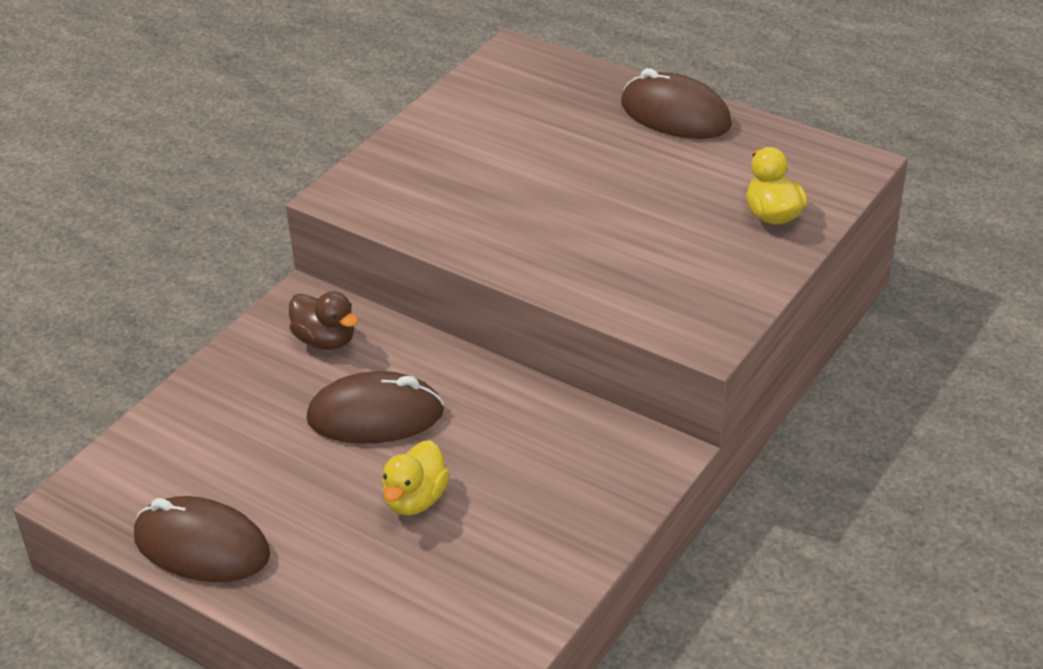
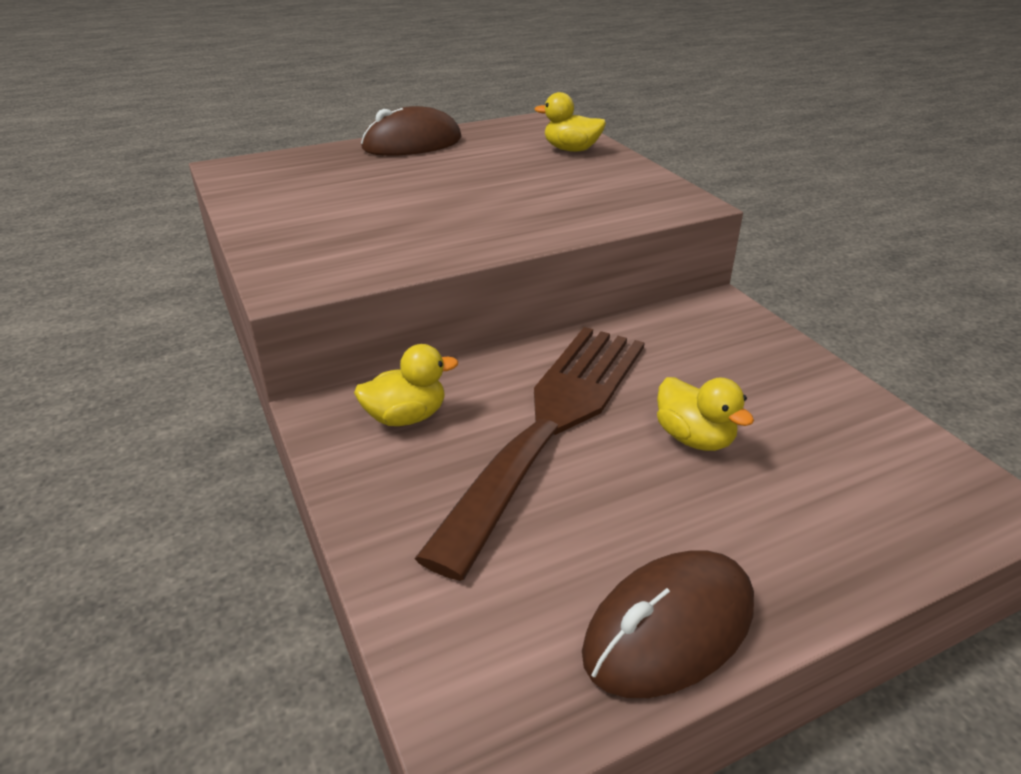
camera: 60 degrees left, 5 degrees down
(325, 340) = (406, 417): brown duck -> yellow duck
(375, 416) = (552, 423): brown mouse -> brown fork

